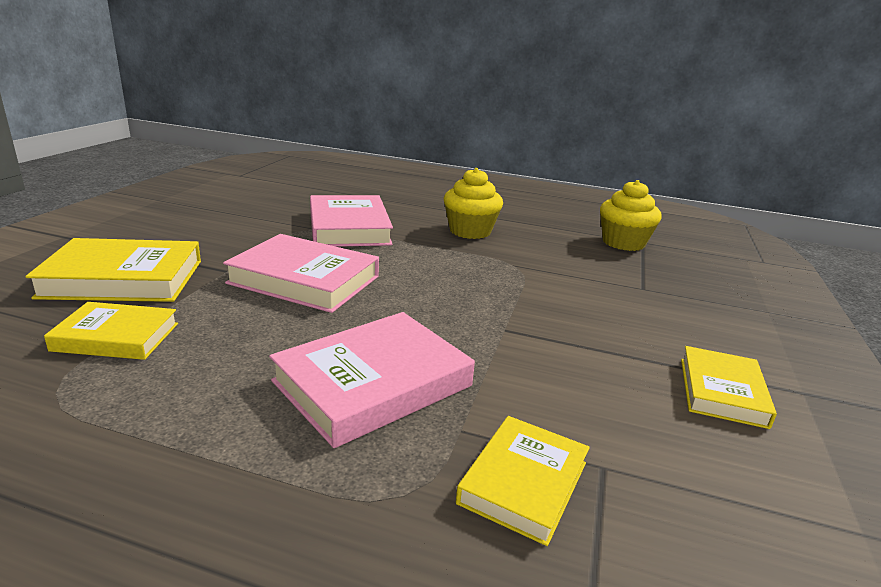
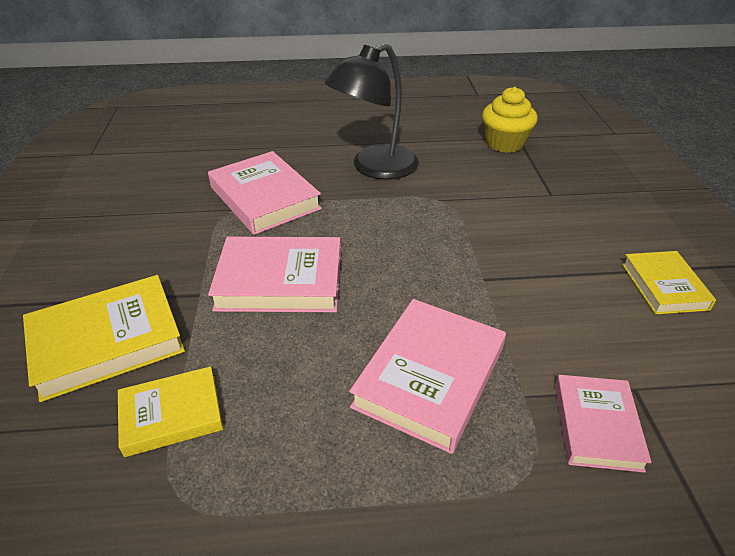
camera: 20 degrees left, 15 degrees up
(470, 231) = (374, 168): yellow cupcake -> black lamp
(523, 482) = (596, 426): yellow book -> pink book

